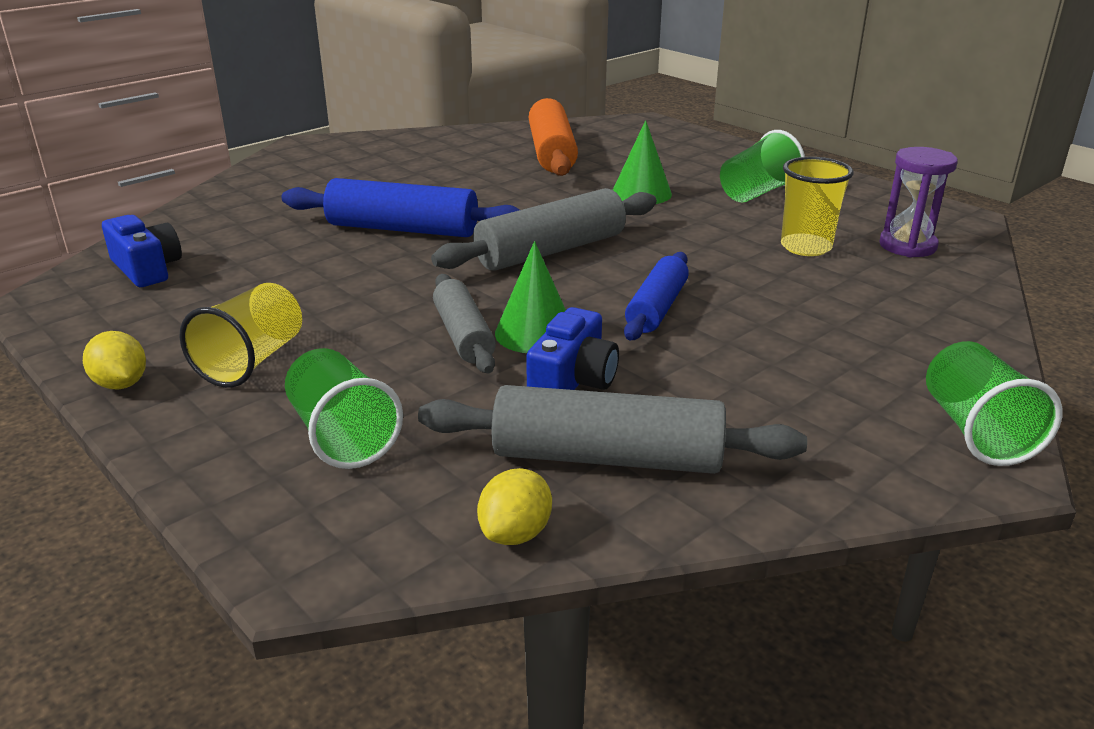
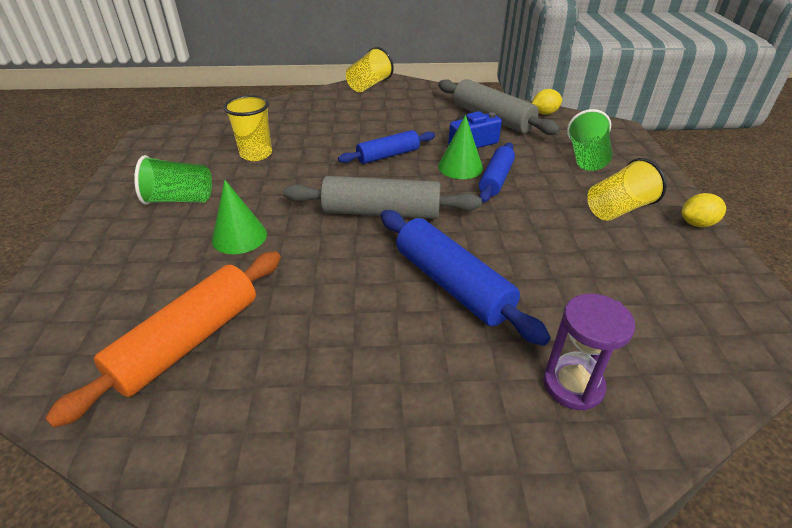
camera: 140 degrees left, 10 degrees up
(121, 384) = (697, 223): yellow lemon -> yellow lemon turned 75 degrees clockwise
(147, 269) = (692, 336): blue camera -> none
(463, 335) = (496, 179): grey rolling pin -> blue rolling pin
(907, 246) = (216, 135): purple hourglass -> purple hourglass (573, 385)
(976, 431) = (369, 85): green cup -> yellow cup

